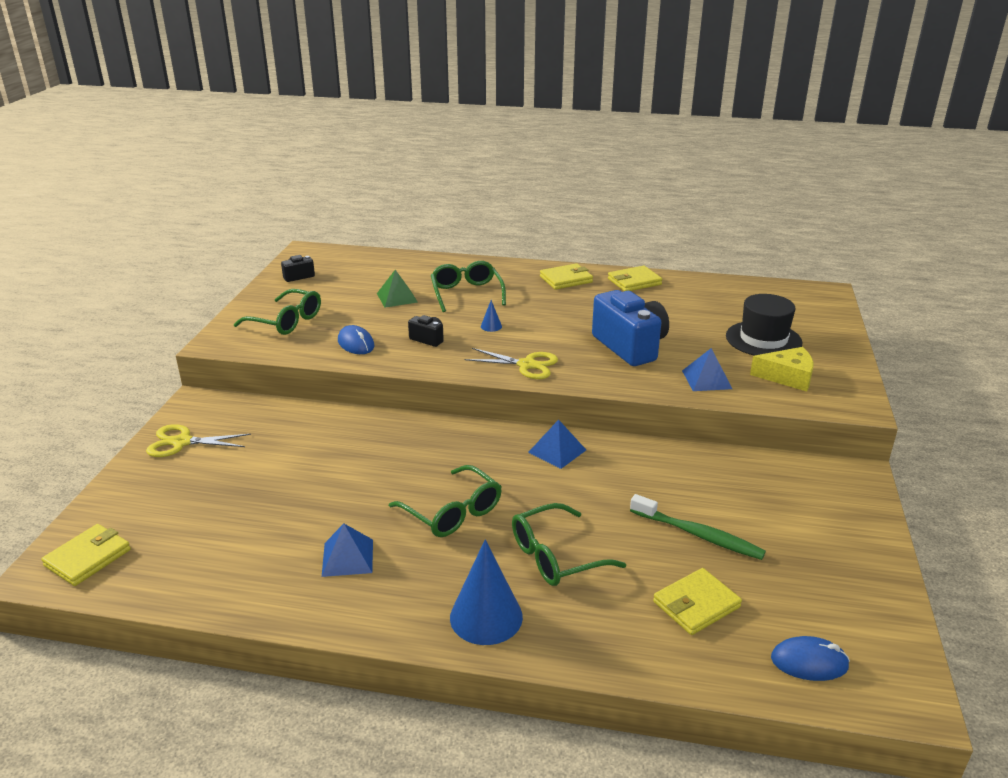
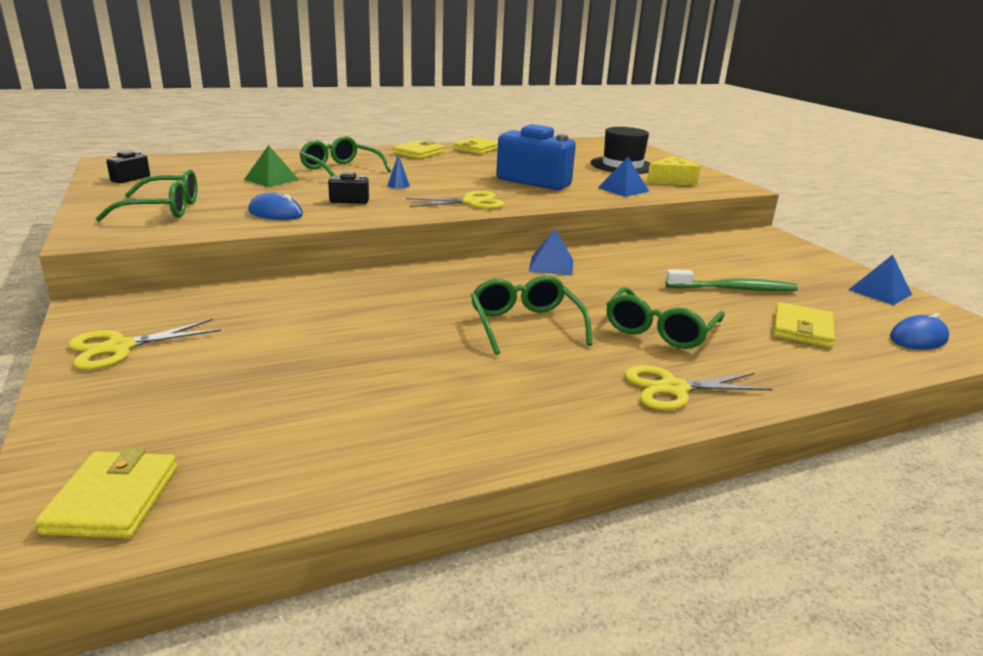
camera: 35 degrees left, 5 degrees down
(347, 557) = (475, 387): blue pyramid -> blue pyramid (880, 292)
(452, 512) = (525, 325): green glasses -> green glasses turned 120 degrees counterclockwise
(486, 617) = (673, 389): blue cone -> yellow scissors

